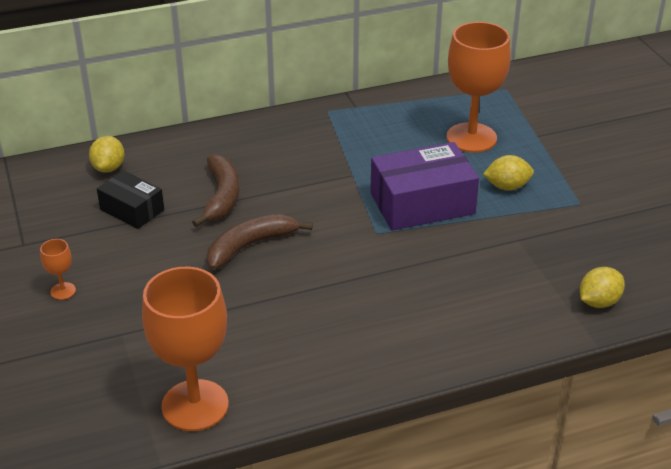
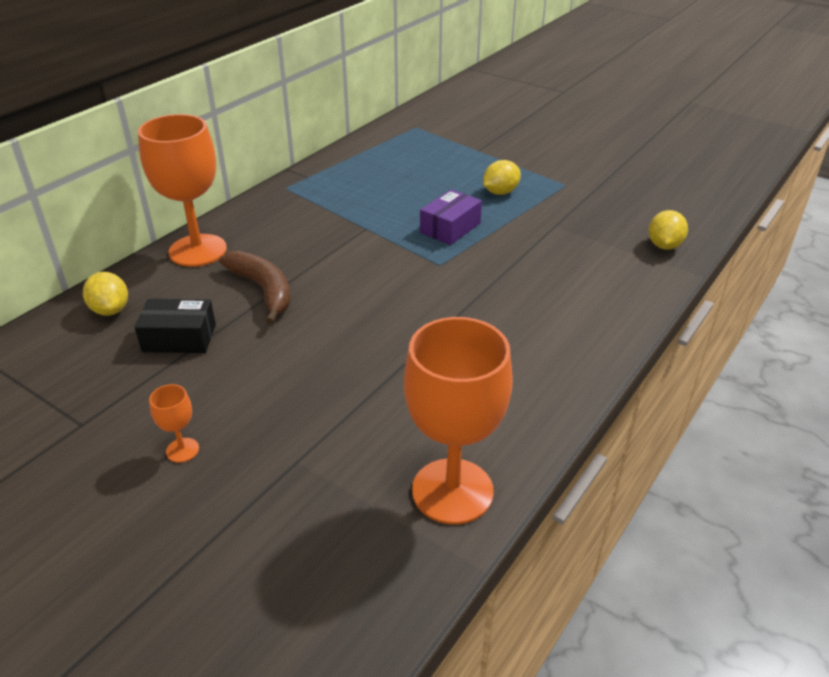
camera: 35 degrees left, 0 degrees up
(250, 246) = (339, 321): brown banana -> none
(422, 203) = (450, 228): purple box -> purple box, size x0.59
(471, 138) = (431, 168): orange goblet -> orange goblet (198, 250)

